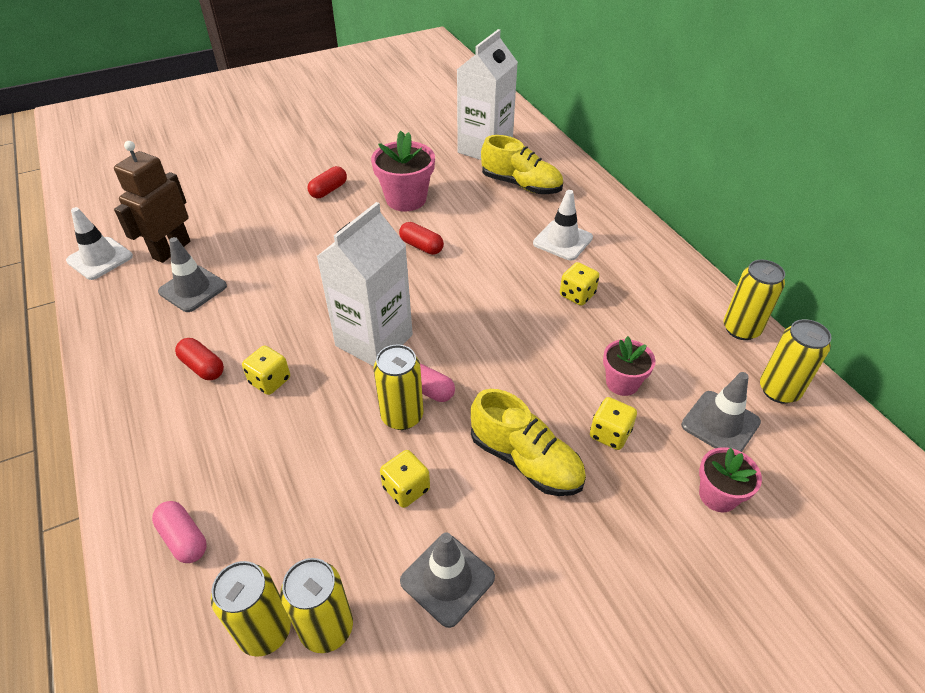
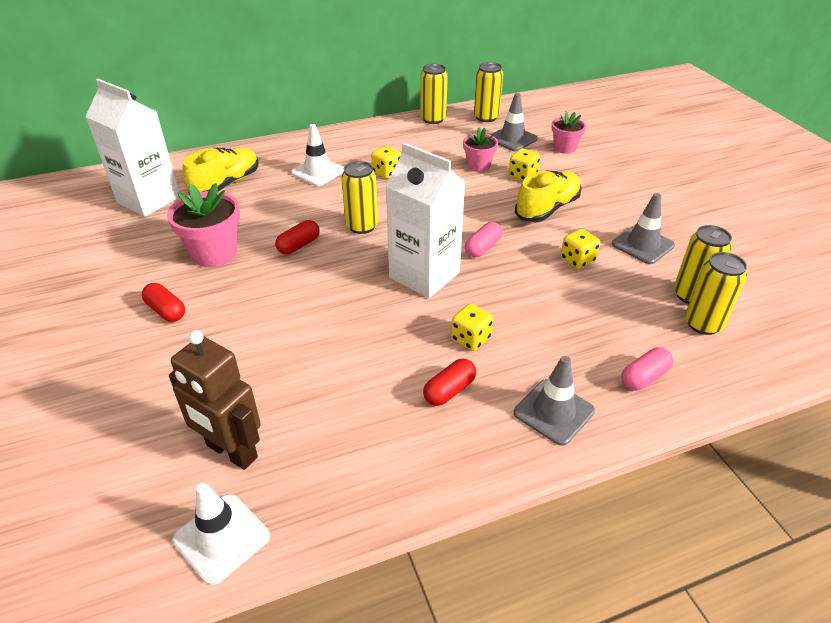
camera: 85 degrees left, 5 degrees down
(193, 289) = (320, 417): grey traffic cone -> grey traffic cone (553, 412)
(402, 416) = (510, 261): yellow can -> yellow can (362, 226)

